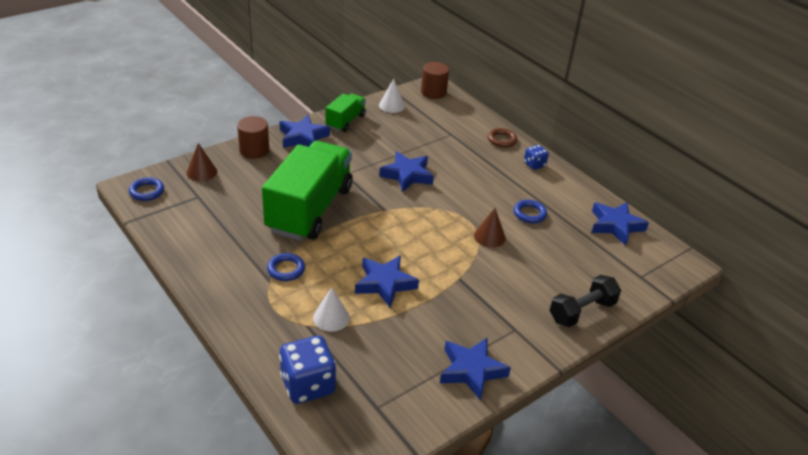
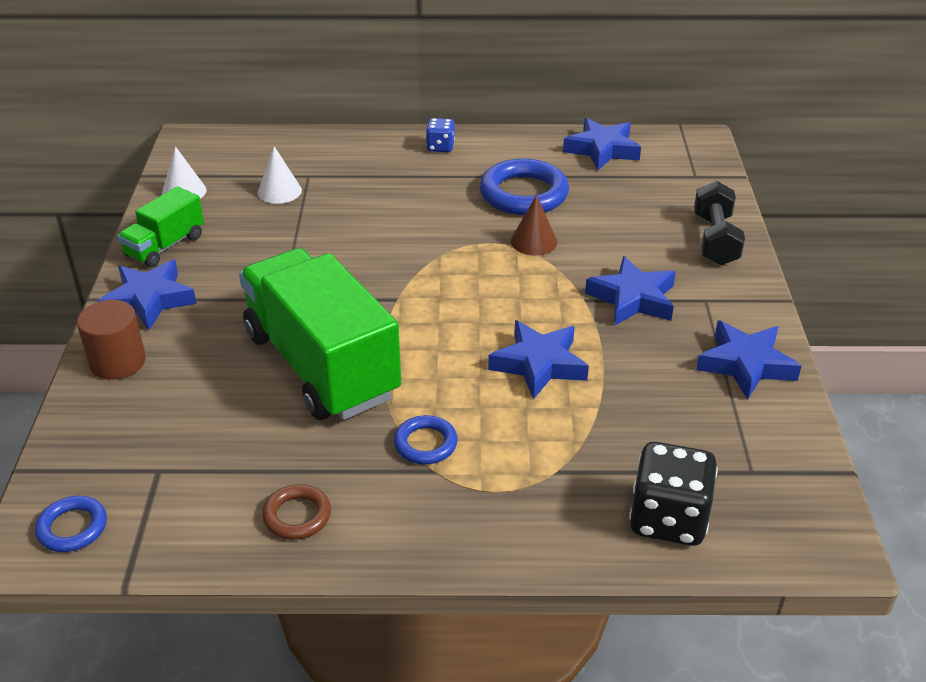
camera: 50 degrees left, 0 degrees up
(202, 172) = (100, 441): brown cone -> none
(308, 385) = (668, 519): blue dice -> black dice
(331, 317) = (560, 441): white cone -> white cone (279, 191)
(345, 121) = (165, 246): green truck -> green truck turned 120 degrees counterclockwise
(407, 175) = (348, 248): blue star -> blue star (633, 298)
(433, 92) = (203, 147): brown cylinder -> none
(502, 140) = (367, 146): brown ring -> brown ring (297, 516)
(529, 214) = (523, 194): blue ring -> blue ring, size x1.84

